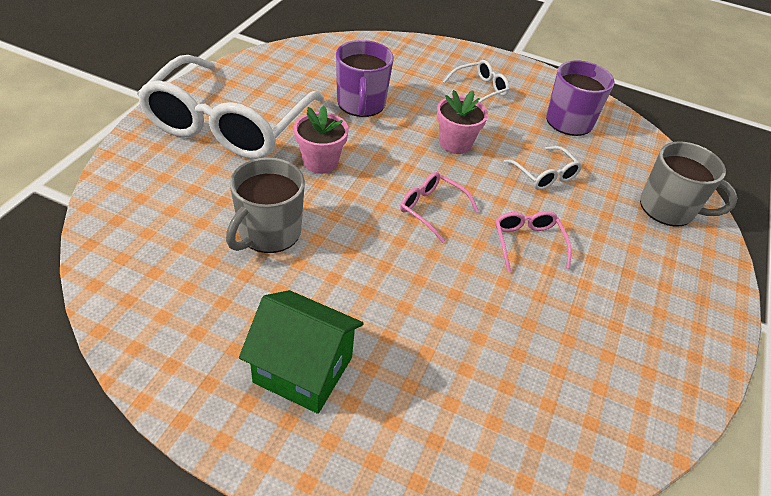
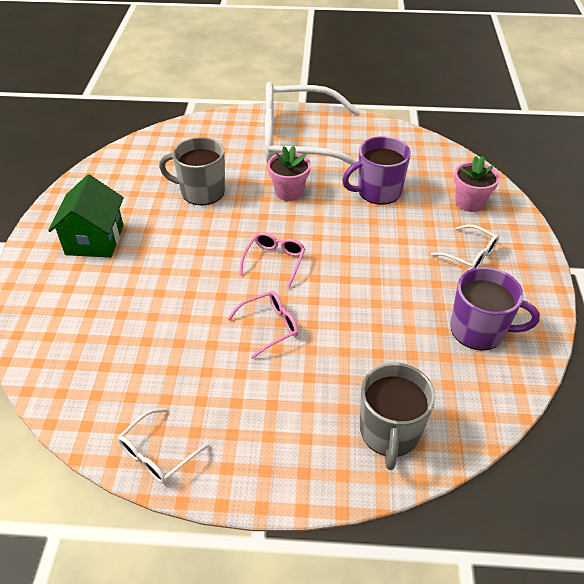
camera: 75 degrees right, 0 degrees up
(455, 143) = (370, 256): pink flower pot -> pink flower pot (470, 202)
(545, 175) = (371, 324): white glasses -> white glasses (157, 454)

